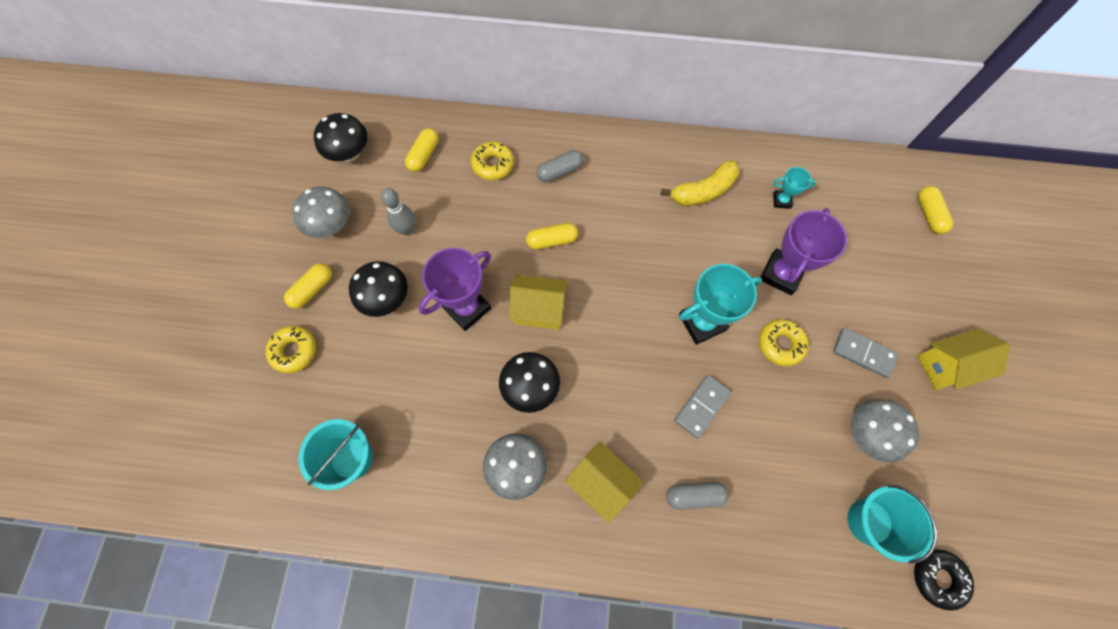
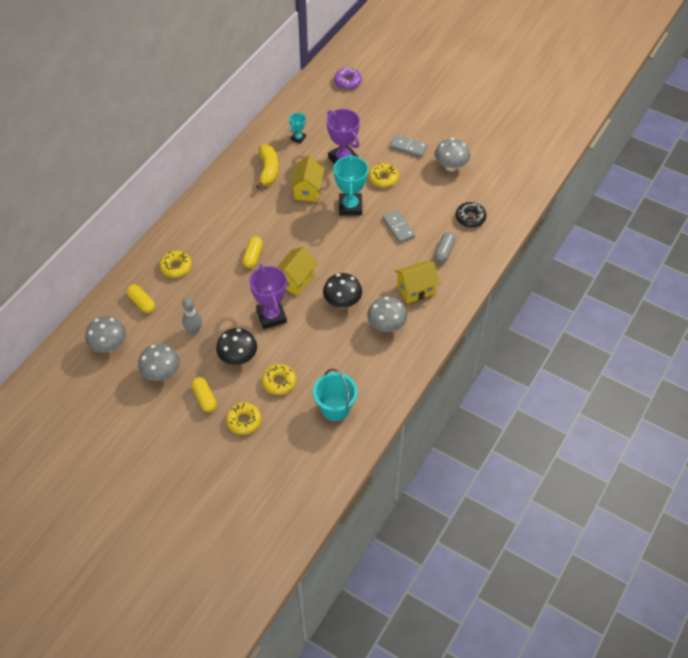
camera: 65 degrees left, 15 degrees down
(350, 153) = (109, 345): black mushroom -> grey mushroom
(367, 366) = (279, 382): none -> yellow donut
(559, 171) = (206, 234): grey capsule -> none
(863, 353) = (408, 147): grey domino -> grey domino turned 60 degrees clockwise
(869, 522) = (493, 187): turquoise bucket -> none
(928, 214) = (347, 82): yellow capsule -> purple donut
(938, 578) = (531, 174): black donut -> black donut (470, 218)
(945, 366) = (434, 118): yellow house -> yellow house (308, 190)

